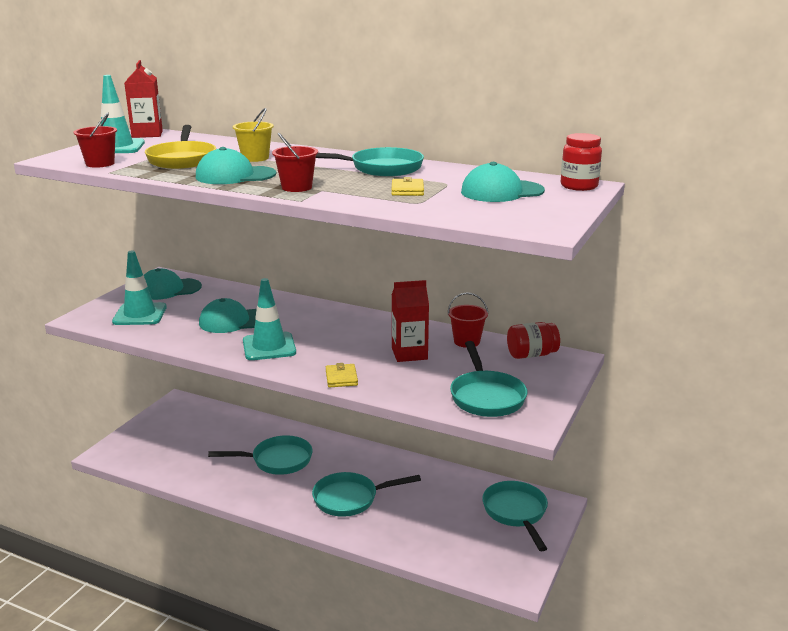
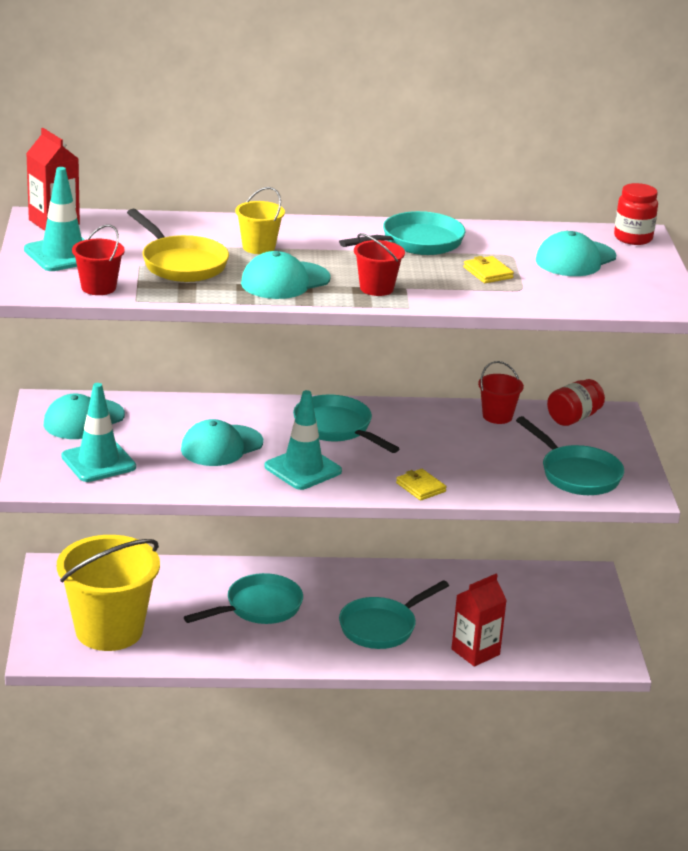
camera: 30 degrees left, 5 degrees up
(165, 449) = (109, 630): none -> yellow bucket
(409, 353) = (456, 444): red carton -> red carton (475, 652)
(516, 513) = (559, 595): turquoise pan -> turquoise pan (336, 428)

